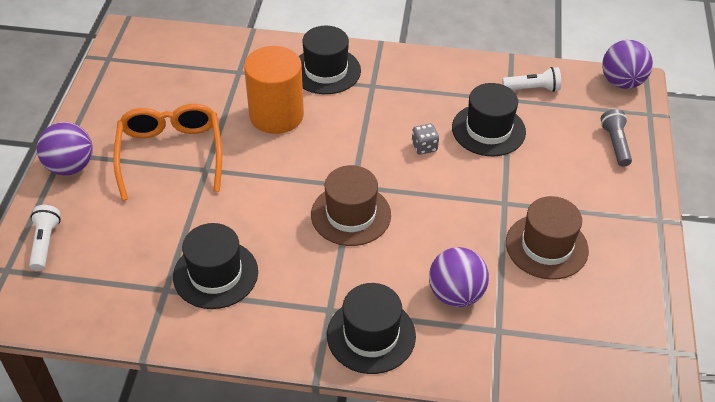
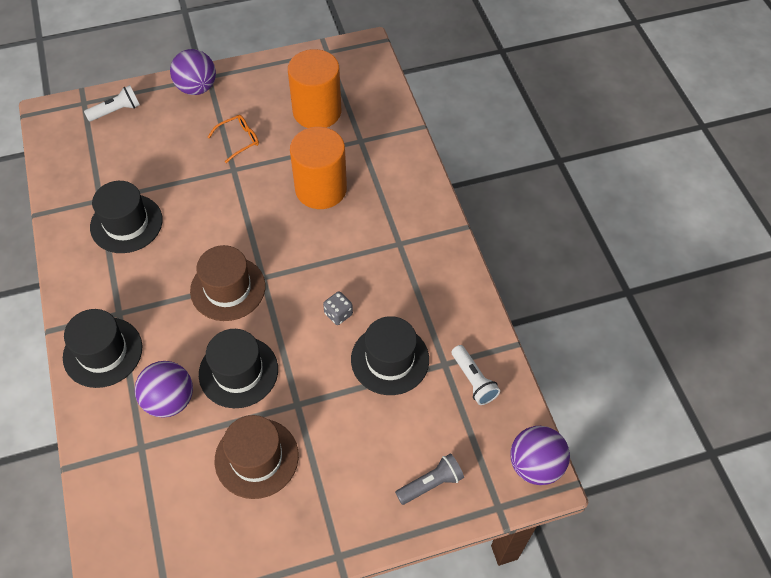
camera: 65 degrees right, 10 degrees up
(171, 155) = (238, 140): orange glasses -> orange glasses, size x0.48
(179, 89) = (317, 111): none -> orange cylinder
(326, 71) = (398, 201): black hat -> black hat (238, 372)

